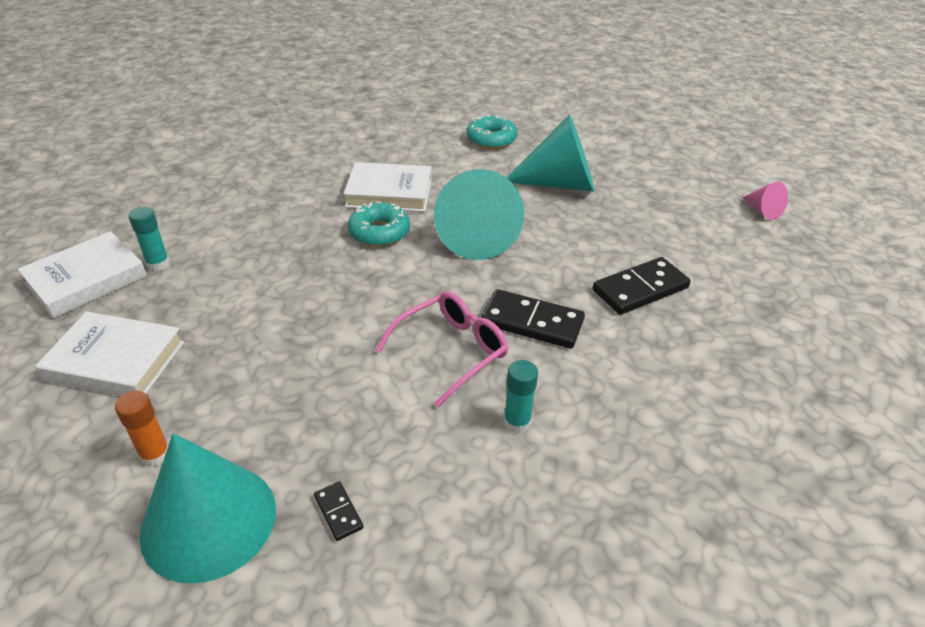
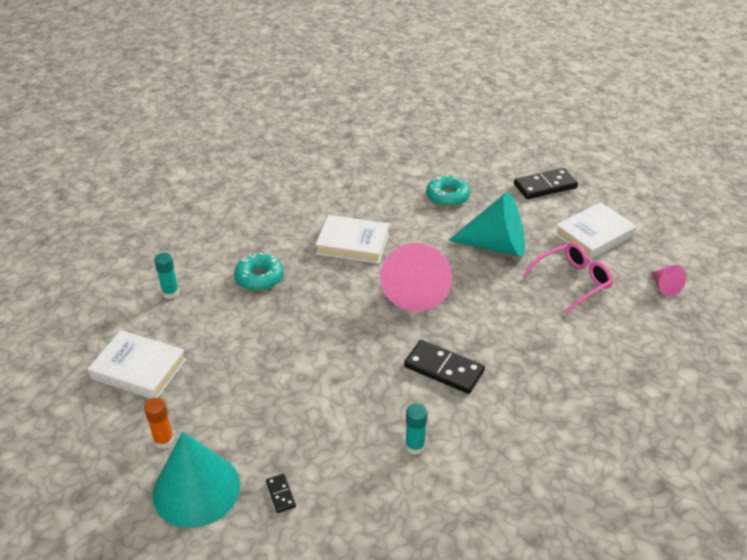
camera: 10 degrees right, 0 degrees up
(86, 280) = (119, 301): white book -> white book (594, 235)
(379, 232) = (339, 279): turquoise donut -> turquoise donut (259, 278)
(451, 351) = (378, 386): pink glasses -> pink glasses (572, 281)
(476, 237) = (415, 290): turquoise cone -> pink cone
(640, 289) = (537, 349): black domino -> black domino (545, 186)

